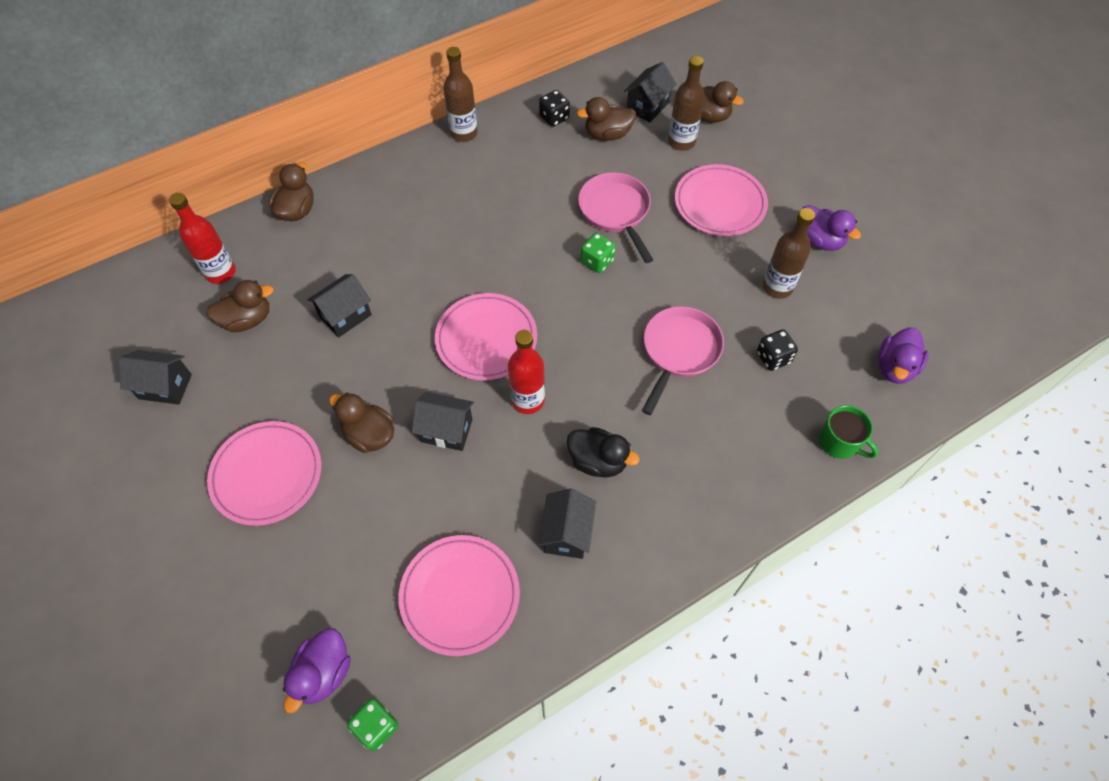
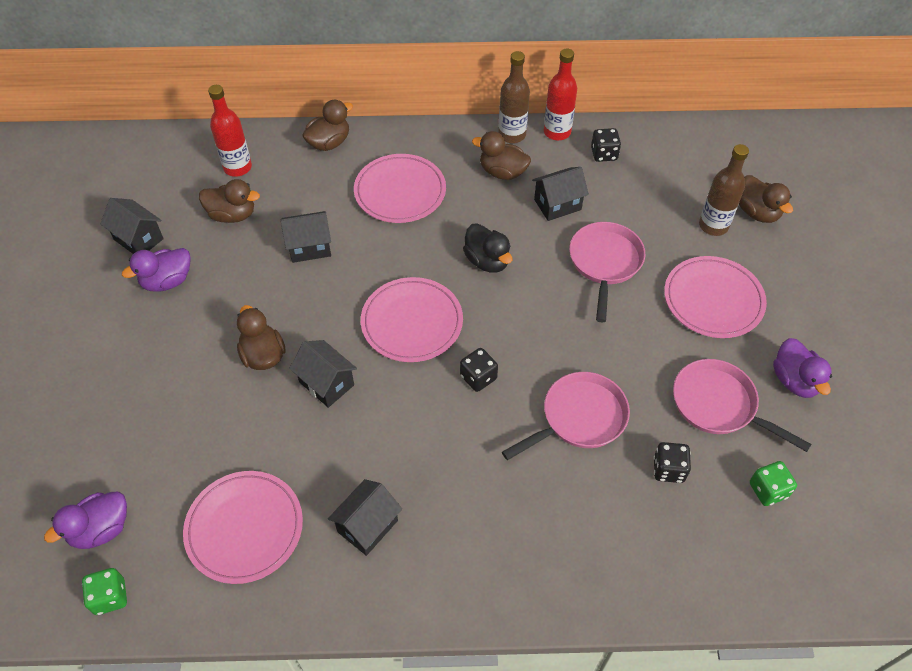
camera: 30 degrees right, 5 degrees down
(267, 474) = (165, 347): pink plate -> pink plate (400, 192)
(528, 400) = (412, 393): red bottle -> red bottle (557, 132)
(575, 359) = (478, 377): none -> black dice
(597, 261) = (557, 300): green dice -> green dice (768, 490)
(598, 461) = (437, 478): black duck -> black duck (487, 261)
(607, 134) = (644, 189): brown duck -> brown duck (502, 172)
(647, 106) = (701, 179): black house -> black house (557, 205)
(777, 287) = (718, 405): brown bottle -> pink pan
(839, 442) = (681, 584): green mug -> none
(895, 367) = (791, 543): purple duck -> purple duck (167, 281)

